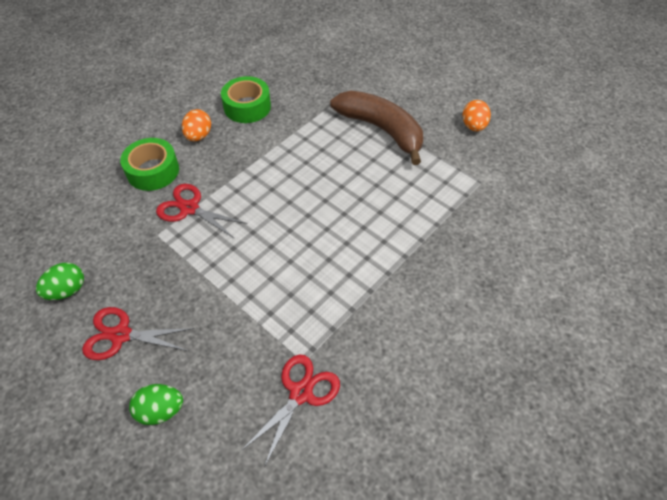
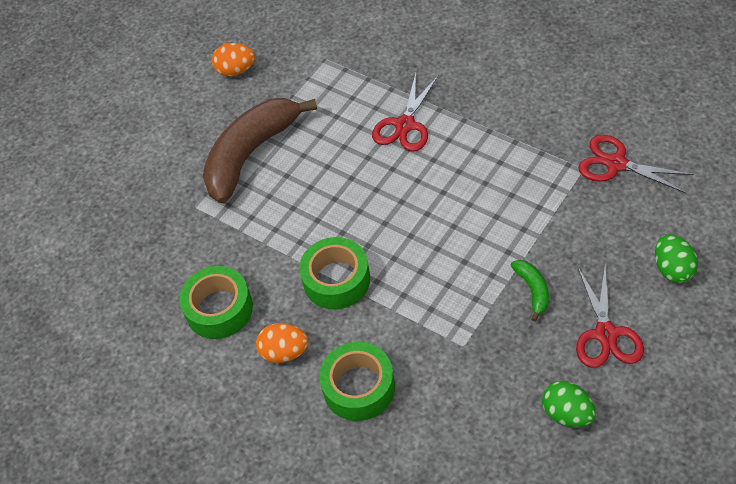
camera: 90 degrees left, 0 degrees up
(186, 290) = (533, 290): none -> green banana
(189, 208) = (415, 324): red scissors -> red scissors (405, 125)
(246, 168) = (336, 280): none -> green tape

